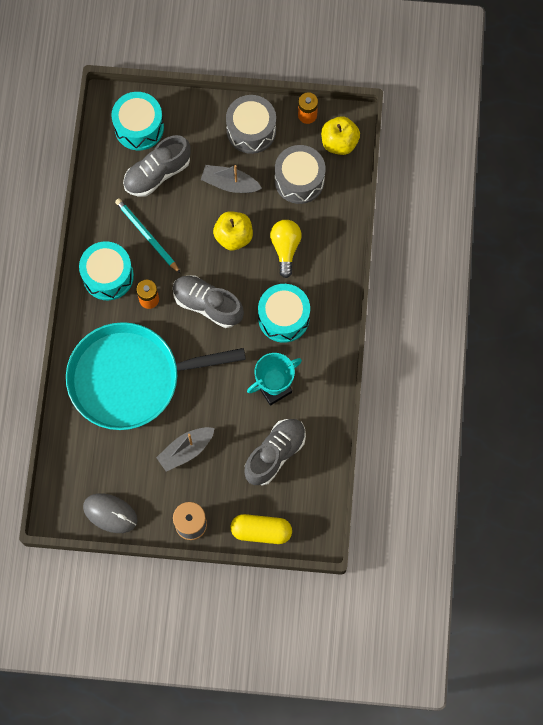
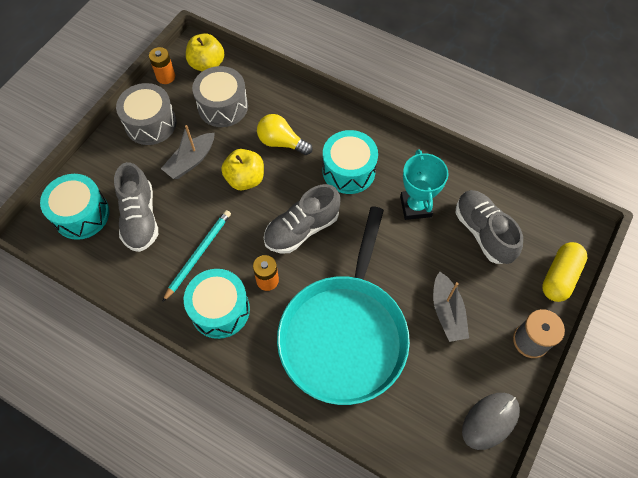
camera: 65 degrees left, 10 degrees down
(147, 235) = (198, 254): turquoise pencil -> turquoise pencil turned 135 degrees clockwise

